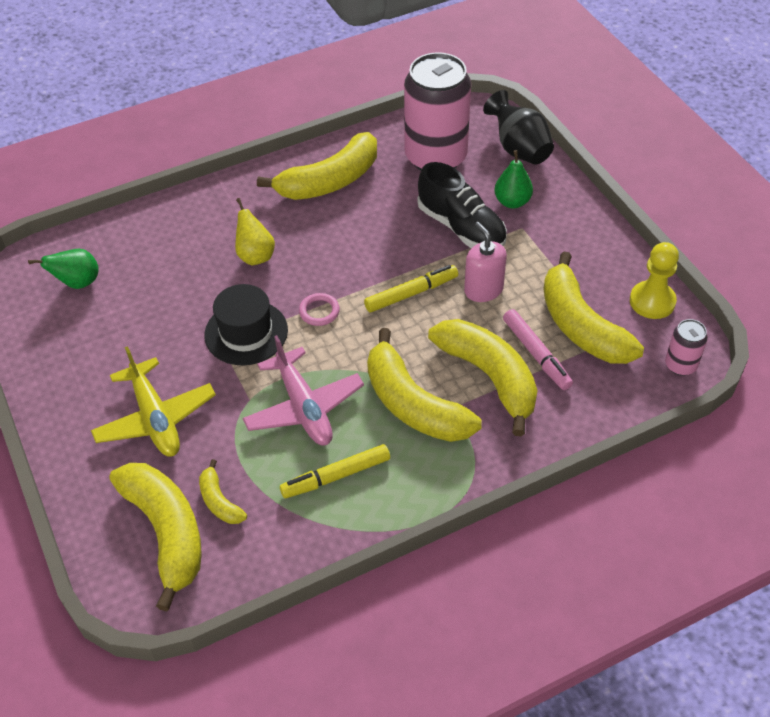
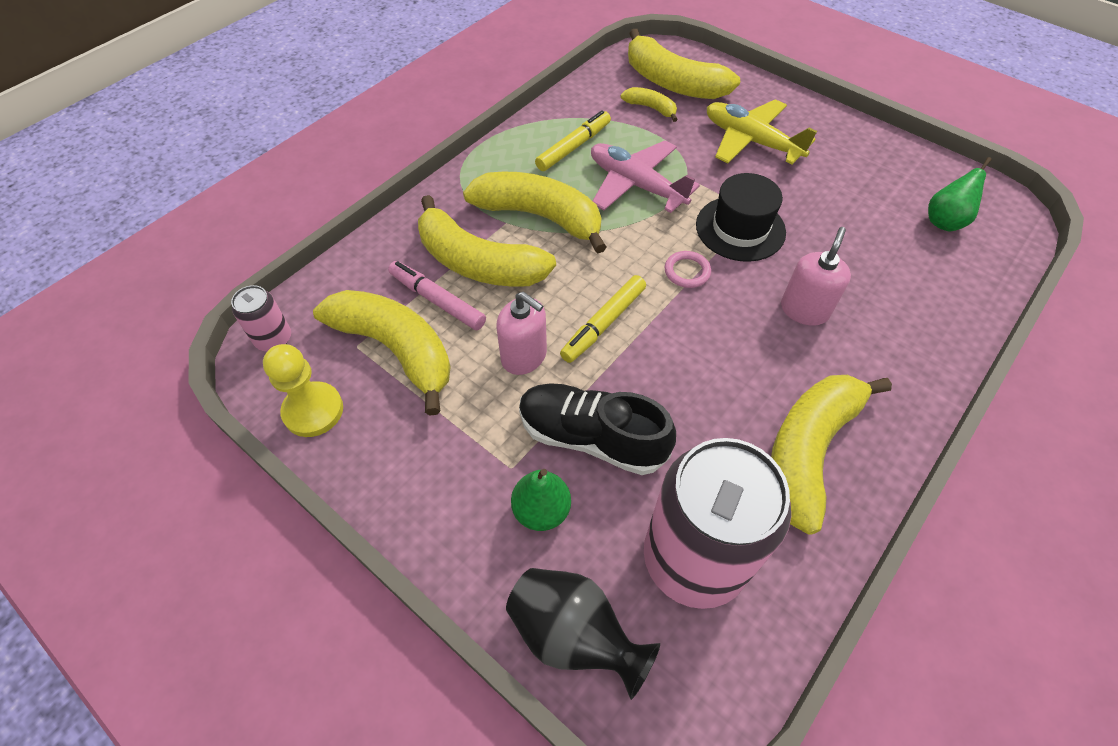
camera: 155 degrees right, 5 degrees up
(255, 256) = (804, 310): yellow pear -> pink soap dispenser

